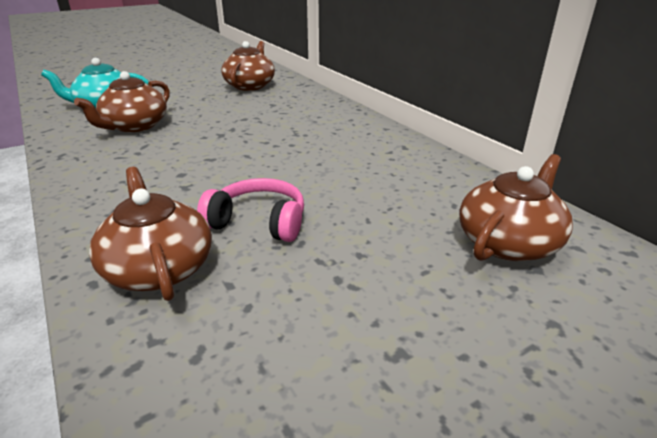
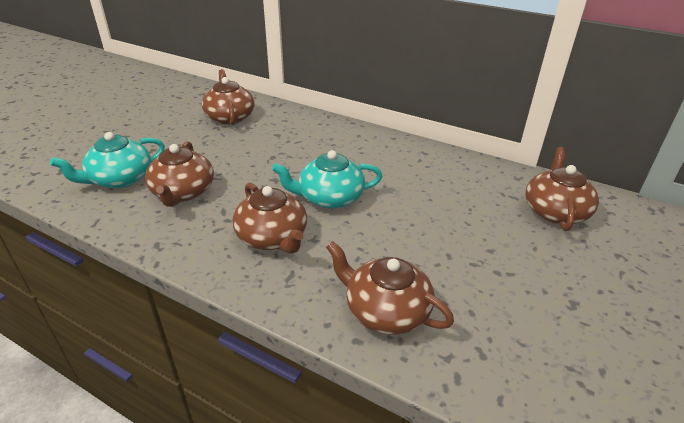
camera: 30 degrees left, 5 degrees up
(152, 174) = (272, 237): none -> brown teapot
(249, 159) = (329, 197): none -> turquoise teapot
(258, 222) = (404, 250): pink headphones -> none

